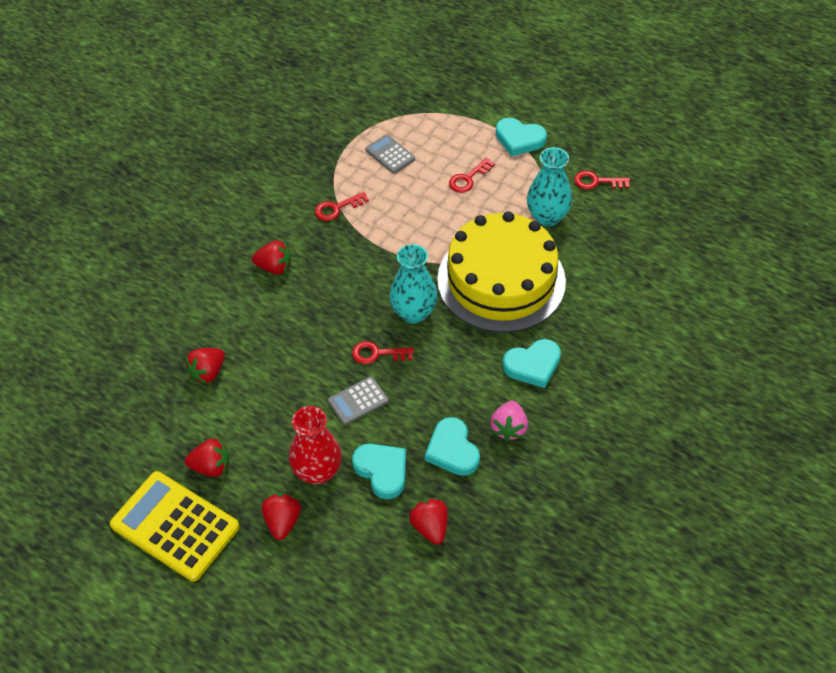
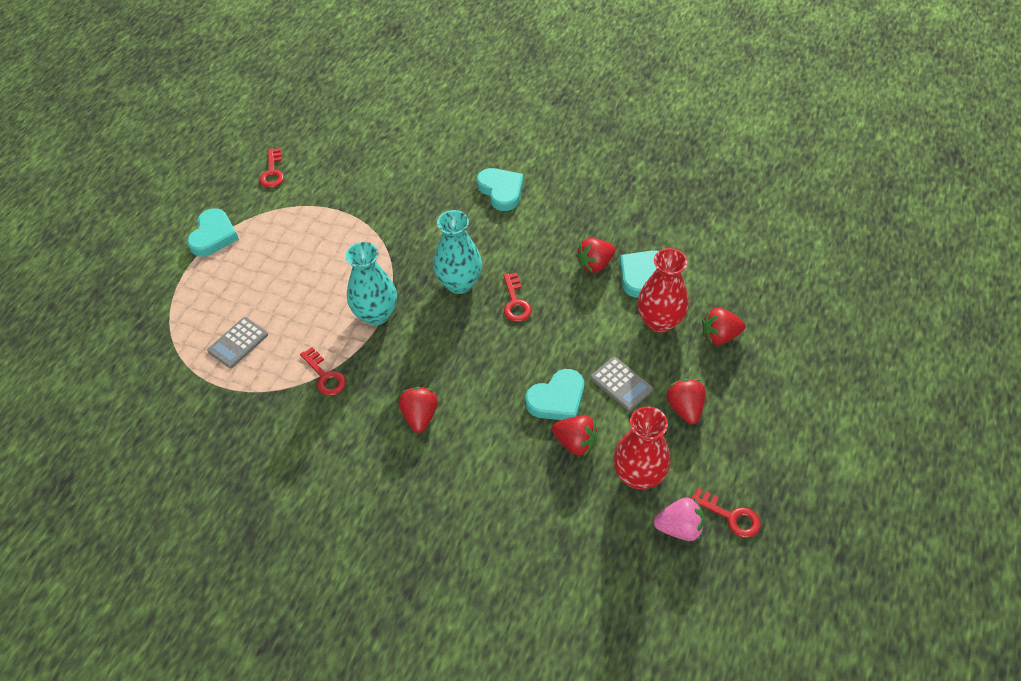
camera: 100 degrees left, 0 degrees up
(158, 413) = (638, 475): none -> red vase
(175, 526) = (758, 420): yellow calculator -> none
(358, 401) = (574, 306): grey calculator -> grey calculator (621, 384)
(430, 527) = (684, 233): red strawberry -> red strawberry (595, 264)
(452, 450) = (605, 231): turquoise heart -> turquoise heart (557, 399)
(468, 179) = (273, 269): red key -> red key (730, 516)
(501, 280) = (407, 224): yellow cake -> none
(509, 428) = (571, 198): pink strawberry -> pink strawberry (679, 528)
(547, 217) = (322, 202): turquoise vase -> turquoise vase (376, 314)

